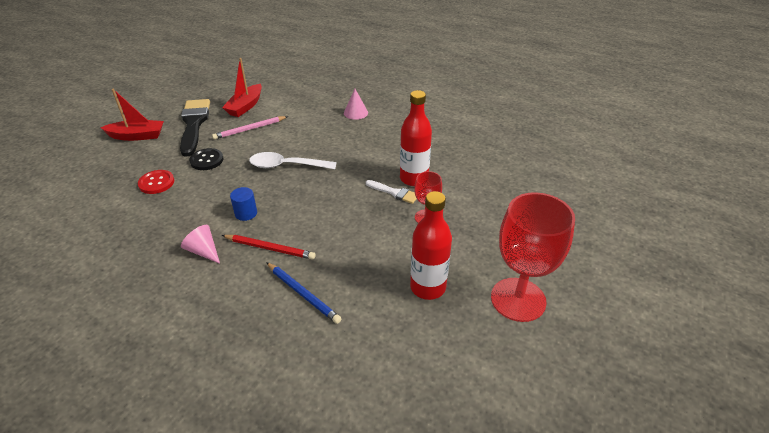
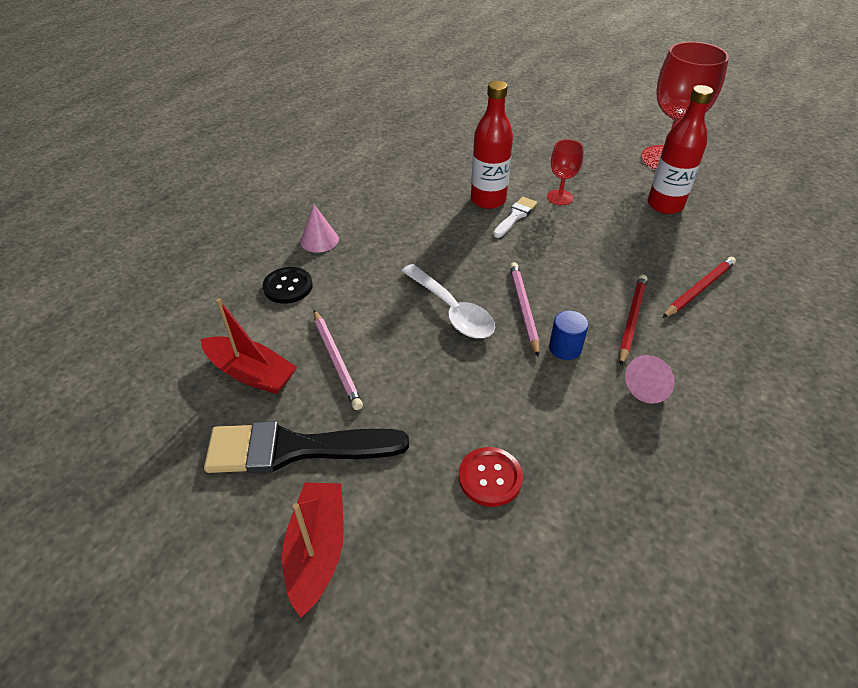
camera: 85 degrees left, 5 degrees up
(207, 160) = (426, 411): black button -> black button (288, 286)
(286, 166) = (452, 310): white spoon -> white spoon turned 45 degrees counterclockwise
(286, 196) = (523, 309): none -> pink pencil
(302, 294) = (699, 289): blue pencil -> red pencil

